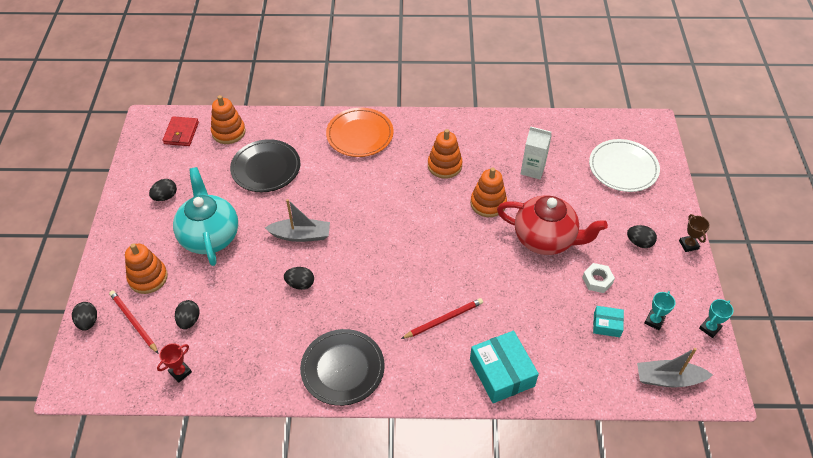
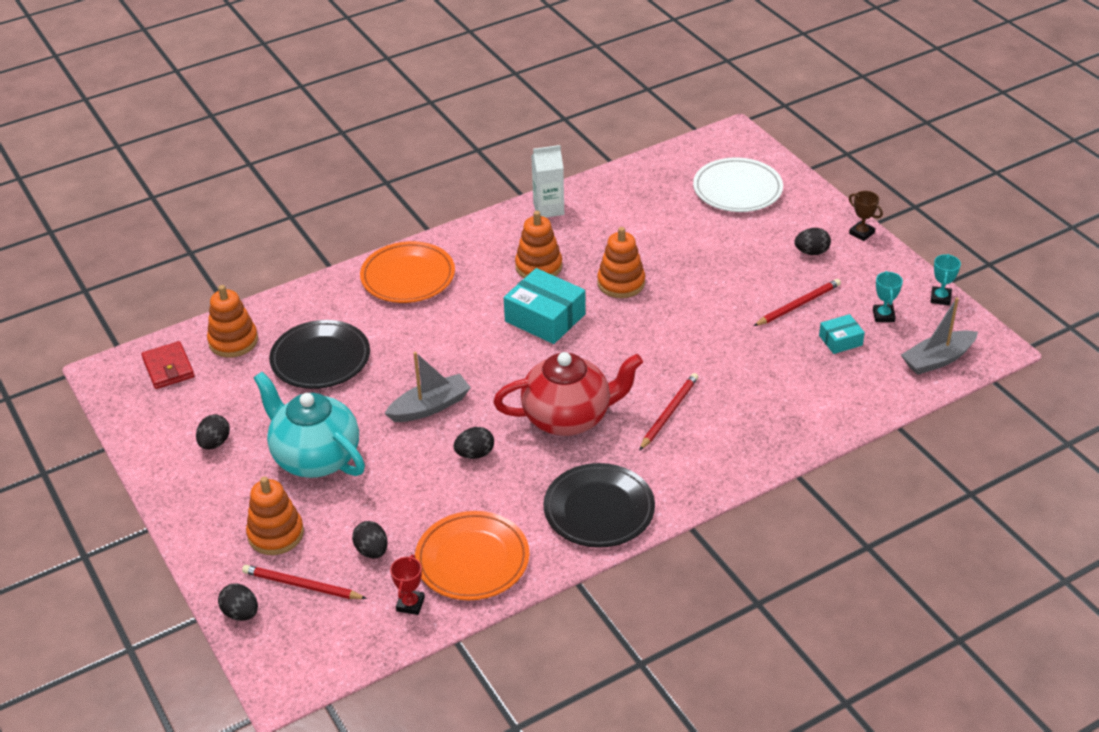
camera: 30 degrees left, 10 degrees down
(239, 361) = (472, 560): none -> orange plate
(501, 373) = (772, 432): turquoise box -> turquoise box (545, 318)
(532, 169) = (642, 230): white carton -> white carton (548, 209)
(545, 239) = (712, 290): red teapot -> red teapot (568, 418)
(597, 280) = (798, 305): white nut -> red pencil

